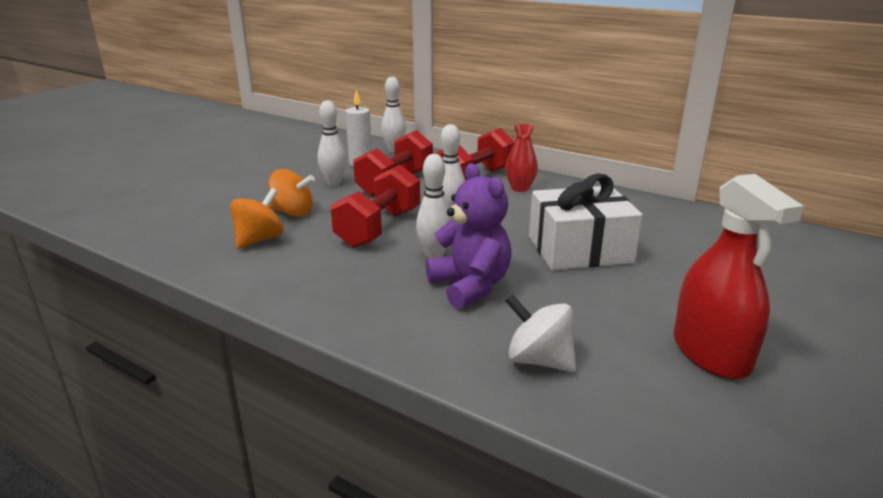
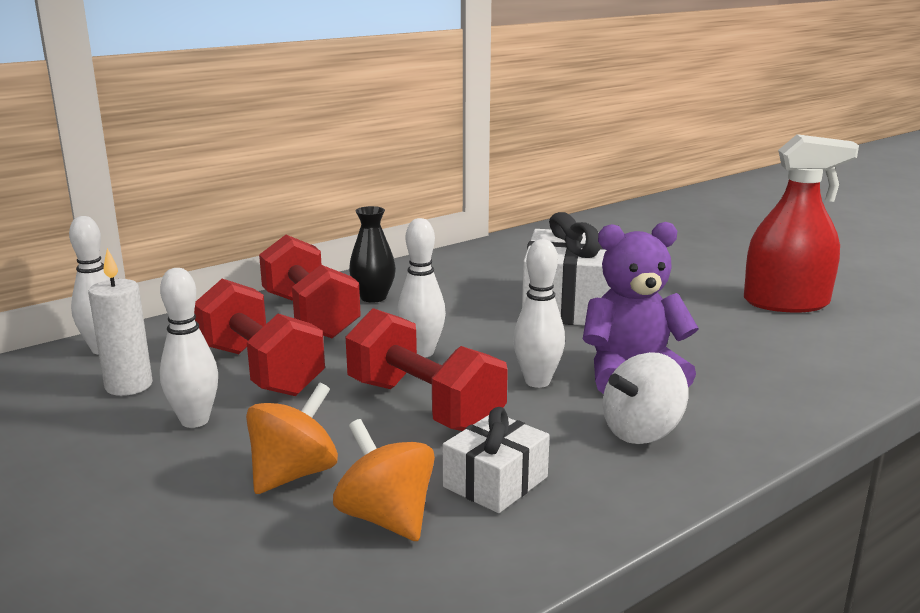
camera: 70 degrees left, 5 degrees down
(302, 260) = (495, 482): none -> white gift
(520, 188) = (373, 297): red vase -> black vase
(538, 360) = (793, 370): white spinning top -> white spinning top (642, 432)

